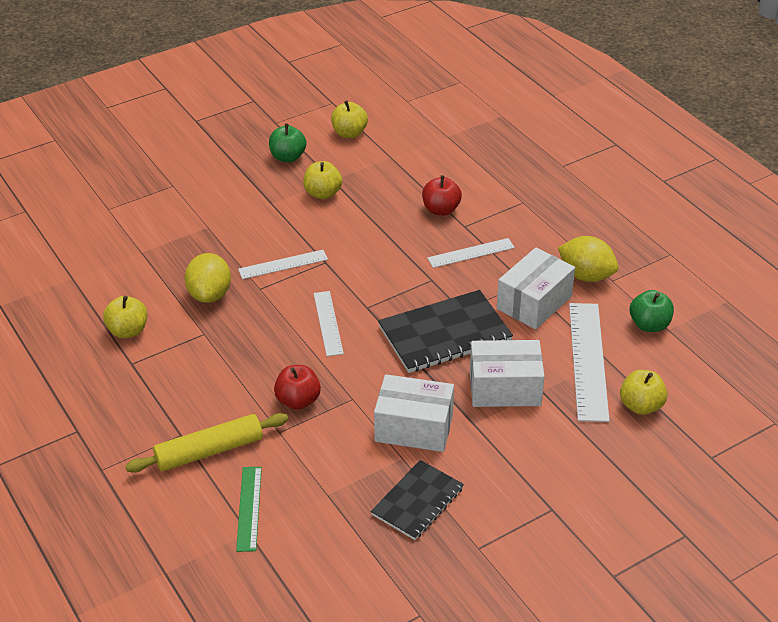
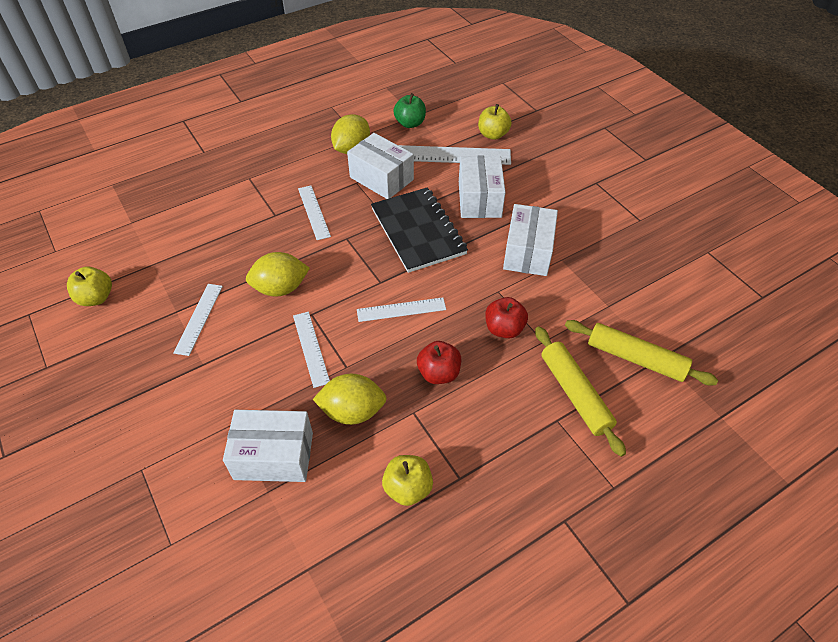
camera: 90 degrees left, 10 degrees up
(173, 252) = (274, 456): none -> white box
(249, 508) = (635, 359): green ruler -> yellow rolling pin
(288, 157) = (122, 352): green apple -> none
(323, 193) = (199, 318): yellow apple -> white ruler
(359, 239) = (280, 288): none -> yellow lemon
(417, 501) = (604, 251): black notebook -> none
(441, 210) = (248, 229): red apple -> red apple (439, 373)

